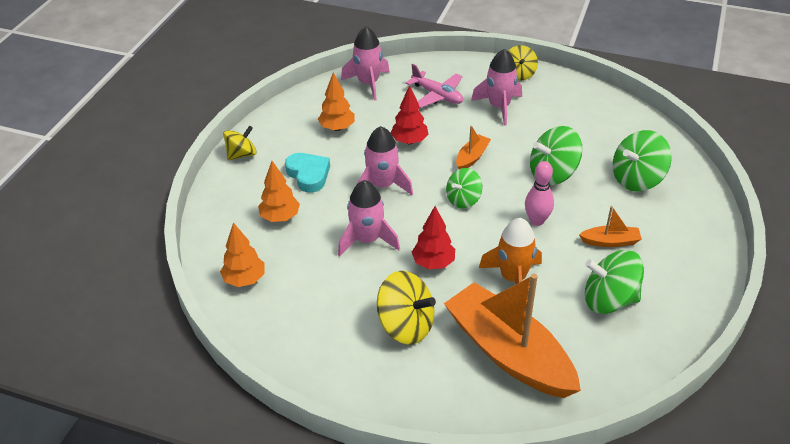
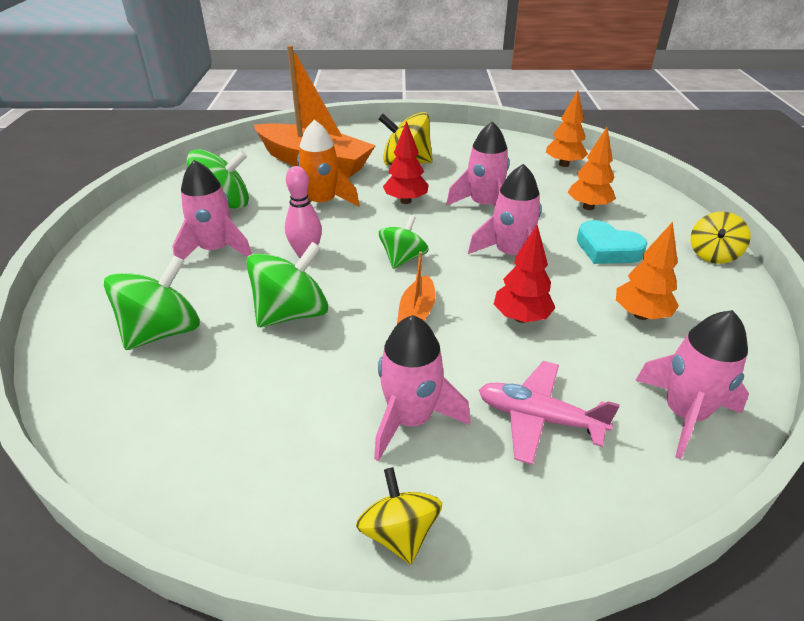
camera: 160 degrees right, 5 degrees down
(610, 241) = (216, 250): orange boat -> pink rocket

